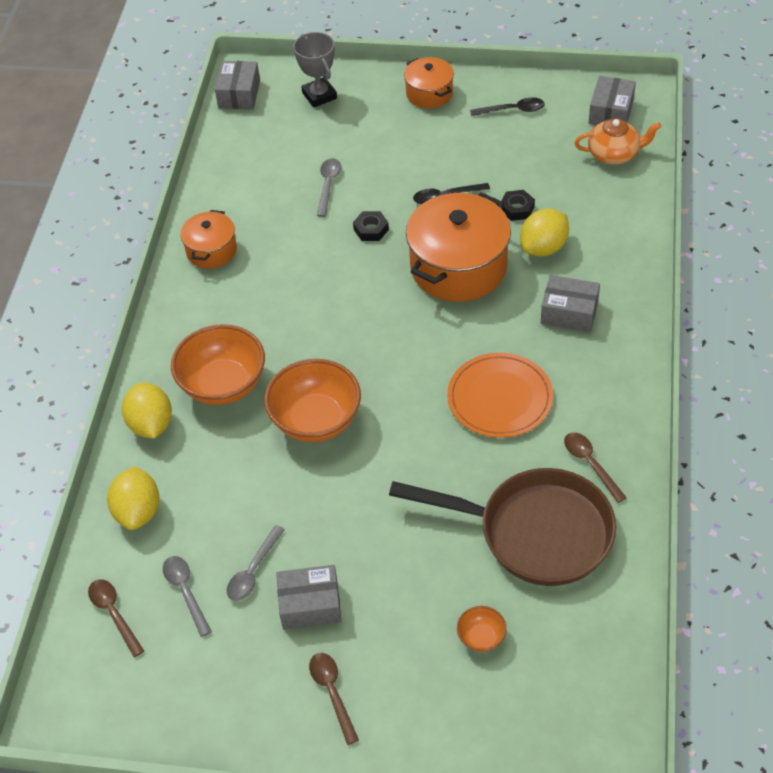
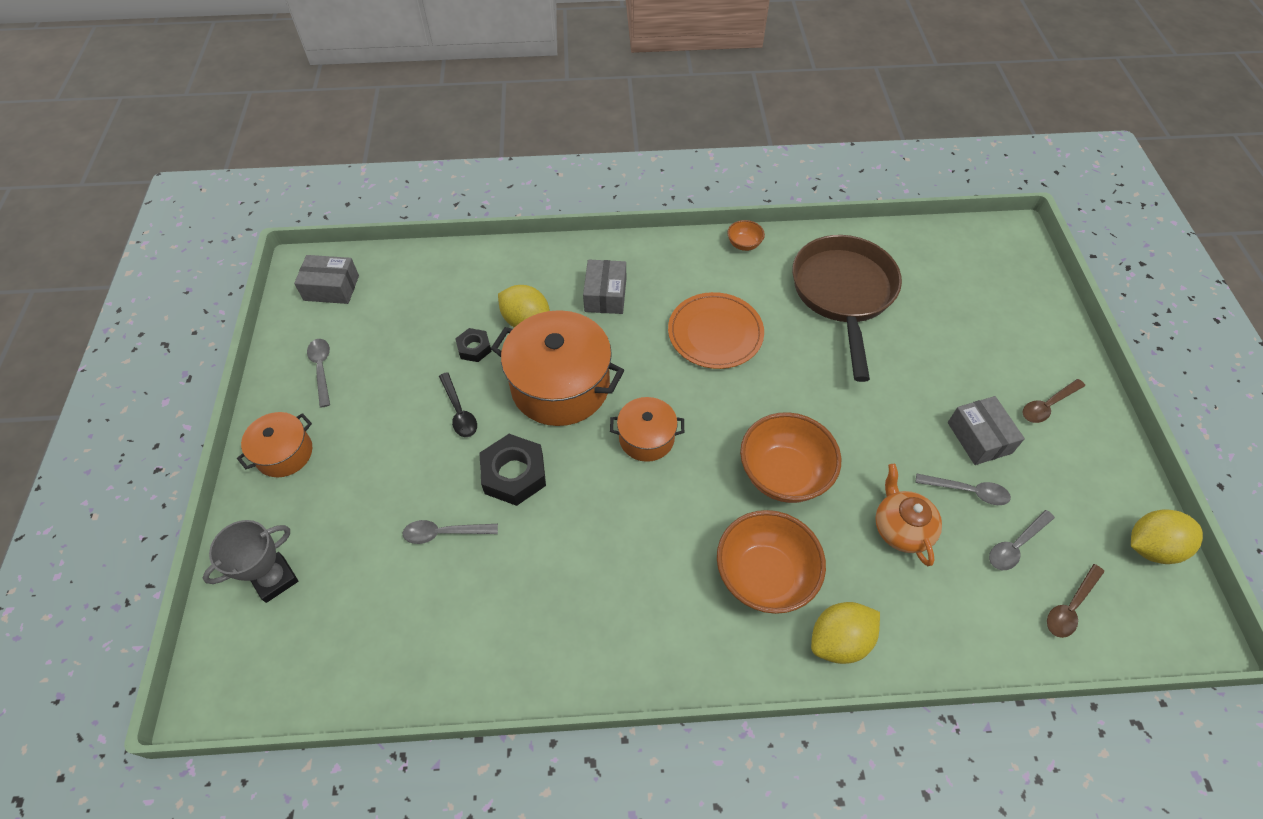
camera: 105 degrees left, 5 degrees up
(138, 511) = (950, 619): yellow lemon -> yellow lemon (1151, 547)
(211, 250) = (565, 646): orange pot -> orange pot (646, 438)
(239, 94) = (260, 690): grey box -> none
(371, 229) = (514, 474): black nut -> black nut, size x1.76
(481, 637) = (950, 316): orange bowl -> orange bowl (744, 244)
(513, 110) = (321, 369): black spoon -> grey spoon
(590, 464) = (765, 267): brown spoon -> none
(614, 154) = (394, 281): orange teapot -> orange teapot (901, 528)

